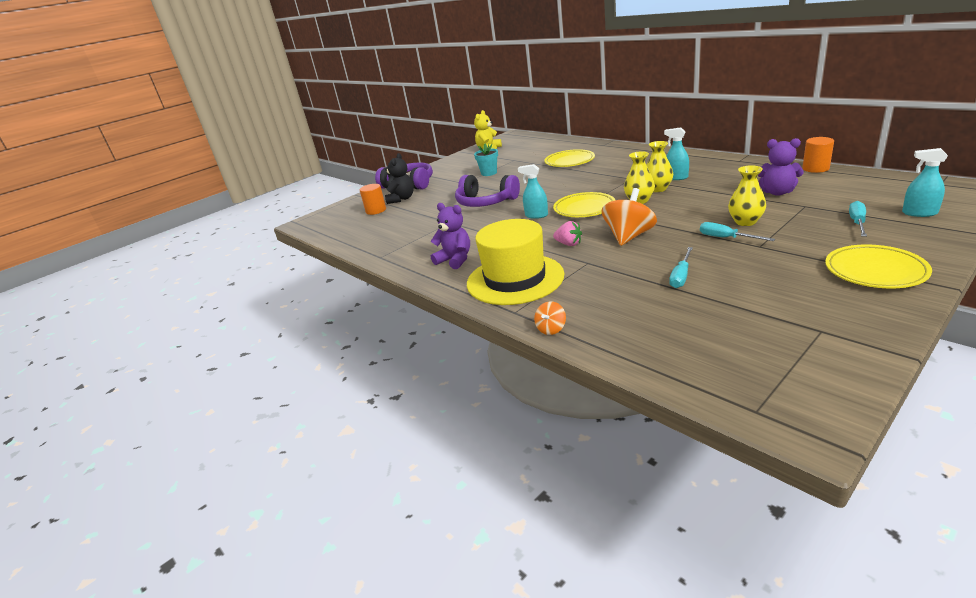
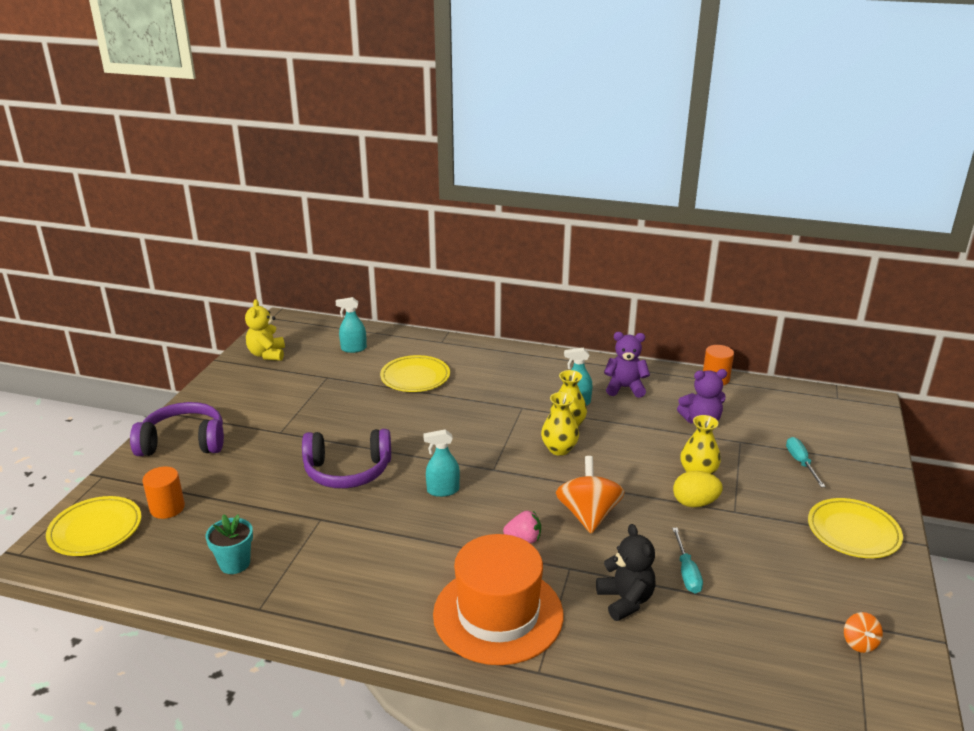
camera: 35 degrees left, 0 degrees up
(402, 199) = (196, 477): black teddy bear -> black teddy bear (625, 600)
(455, 260) = (386, 594): purple teddy bear -> purple teddy bear (625, 388)
(489, 173) = (307, 408): turquoise flower pot -> turquoise flower pot (235, 563)
(515, 279) = (498, 614): yellow hat -> orange hat
(551, 329) = (602, 689): orange spinning top -> orange spinning top (859, 643)
(584, 208) = (499, 470): yellow plate -> yellow plate (95, 530)
(726, 238) = (695, 503): turquoise screwdriver -> yellow egg
(919, 213) = (843, 443): turquoise spray bottle -> turquoise spray bottle (353, 349)

